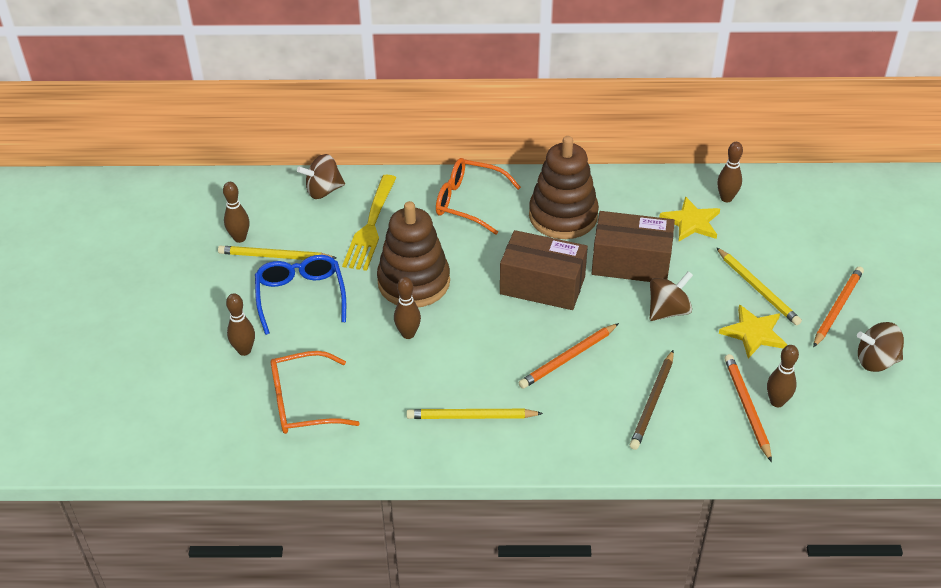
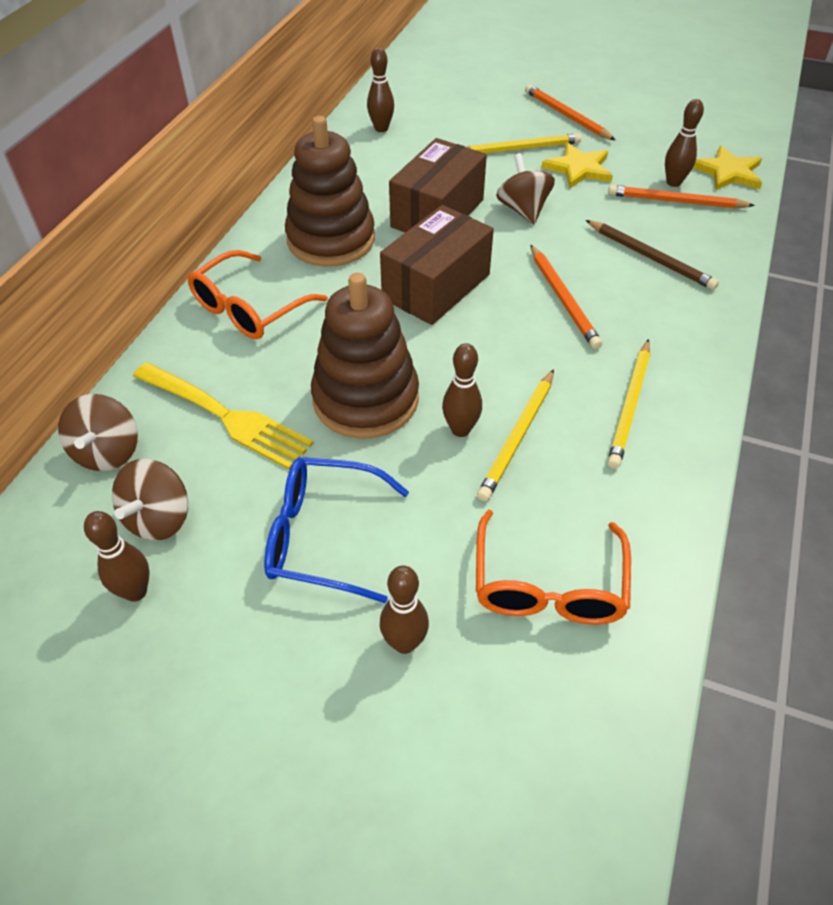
camera: 70 degrees left, 5 degrees up
(275, 256) = (213, 550): yellow pencil -> yellow pencil (518, 437)
(691, 222) = (401, 158): yellow star -> yellow star (728, 172)
(876, 361) = (640, 117): brown spinning top -> brown spinning top (159, 518)

